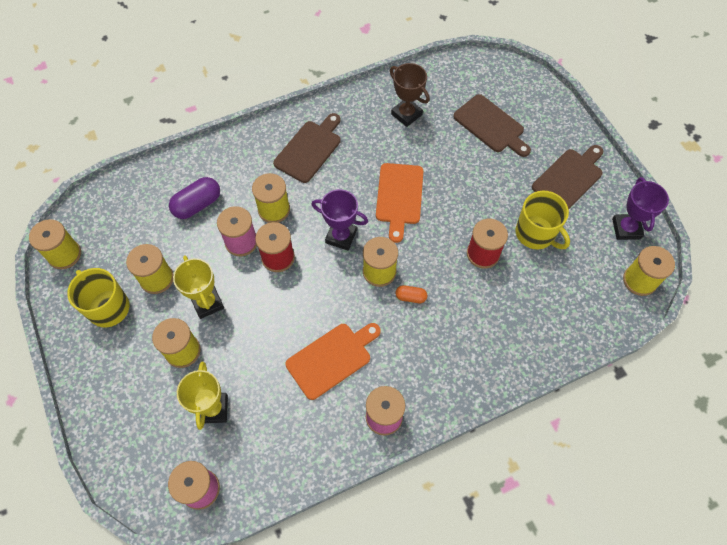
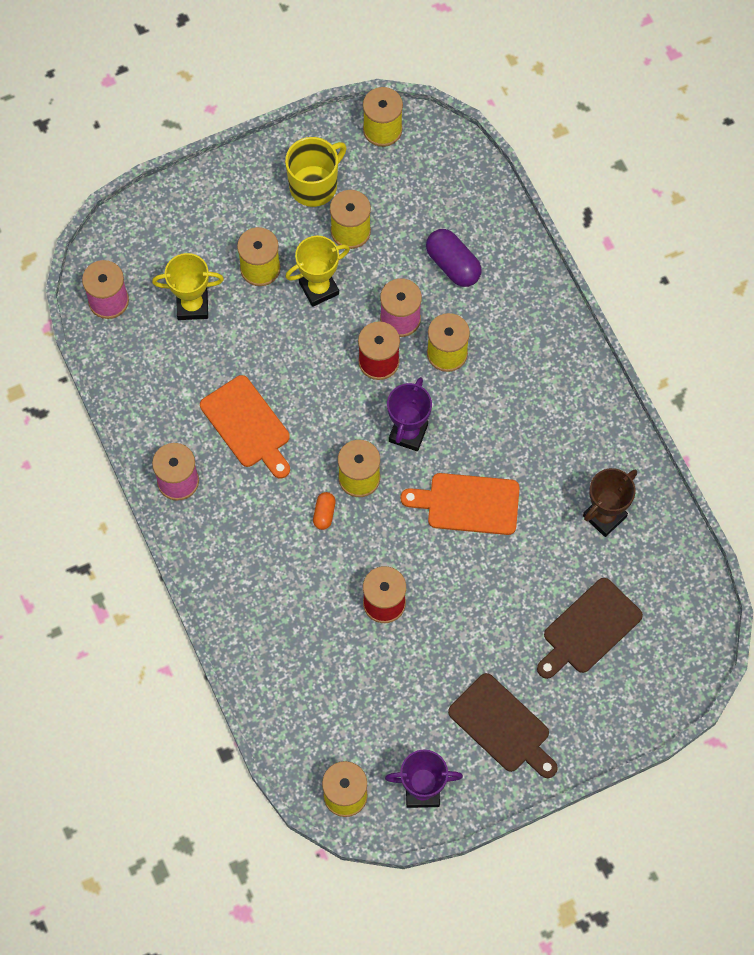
camera: 90 degrees right, 5 degrees up
(309, 149) = (541, 392): brown cutting board -> none
(535, 234) = (414, 672): yellow mug -> none

